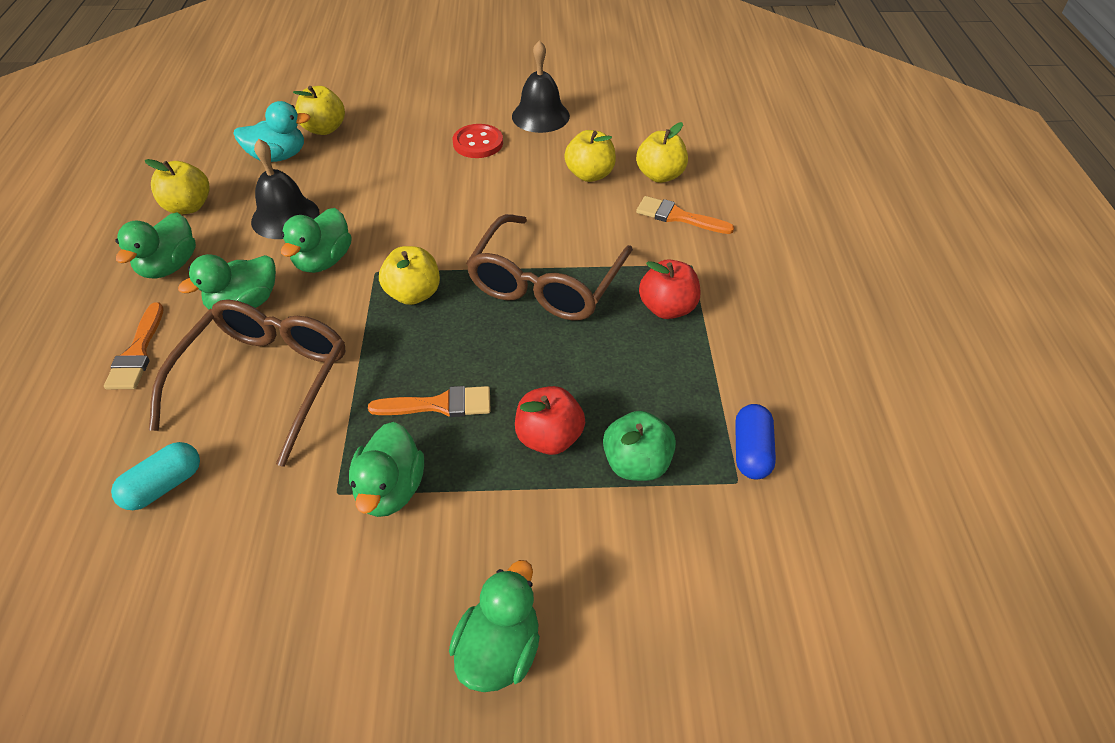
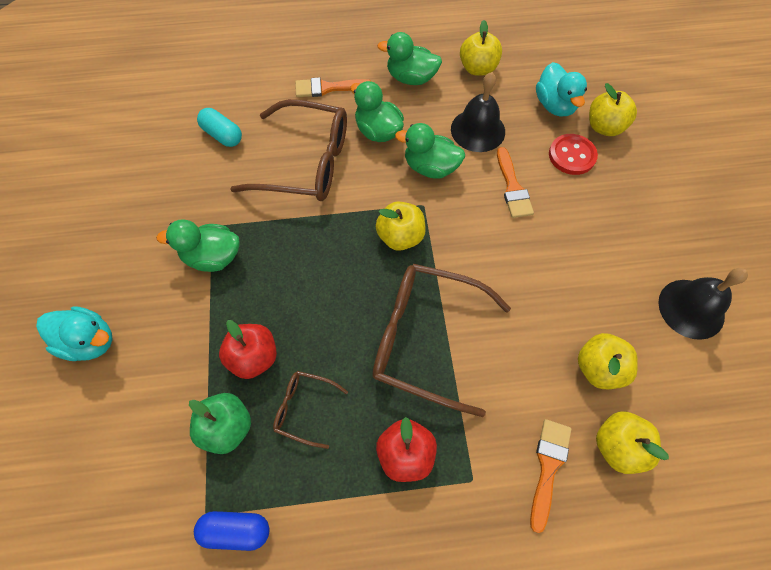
camera: 85 degrees right, 15 degrees up
(439, 404) = (286, 275): orange brush -> orange brush (512, 187)
(478, 143) = (621, 254): red button -> red button (572, 155)
(499, 650) = (90, 341): green duck -> turquoise duck
(617, 389) = (304, 408): none -> brown glasses

